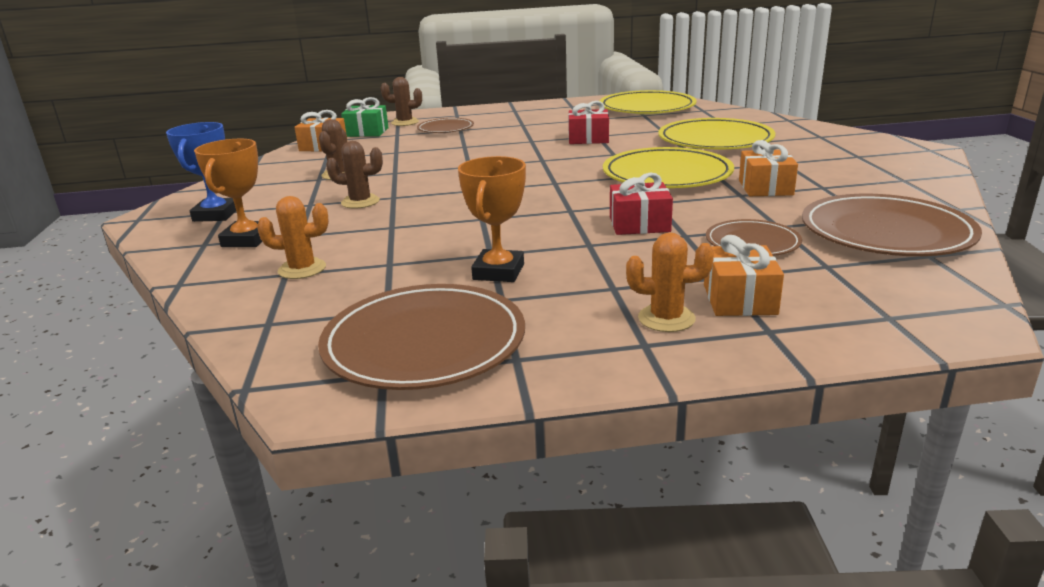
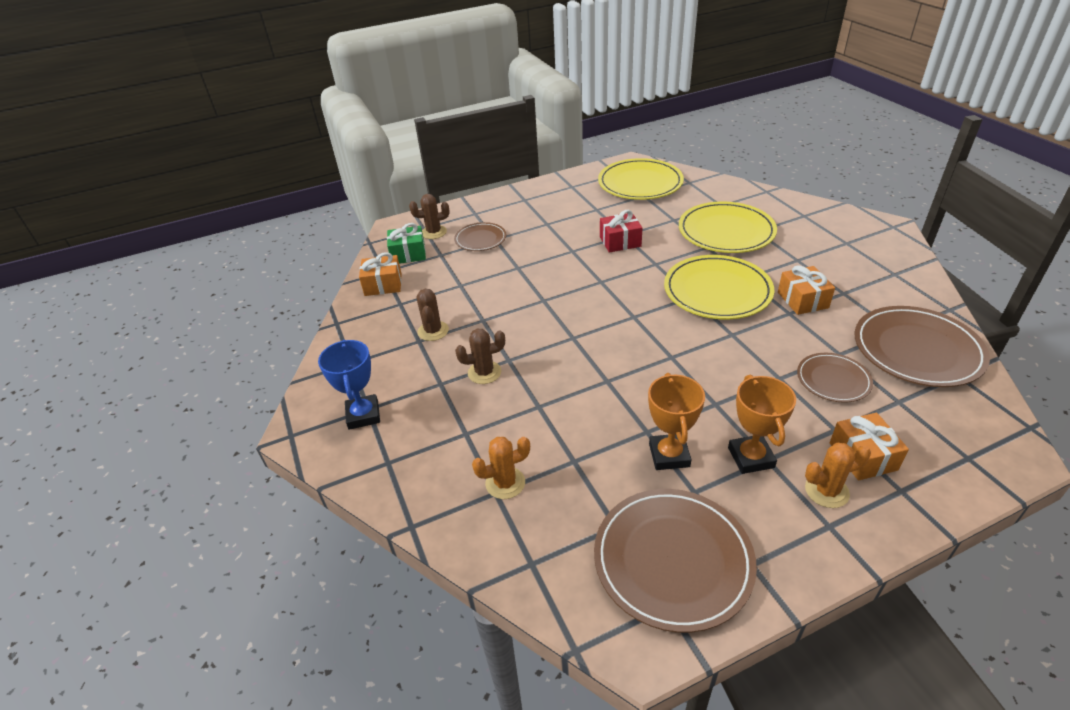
camera: 15 degrees left, 15 degrees up
(246, 240) = (423, 449): orange trophy -> orange trophy (751, 457)
(639, 224) = (737, 368): red gift -> none

